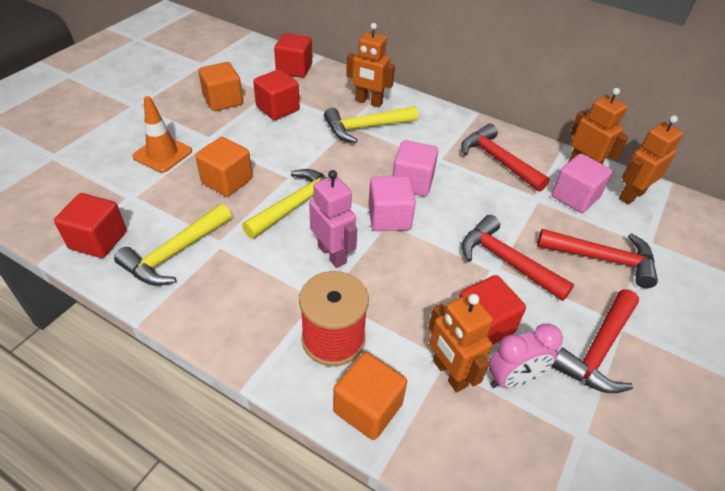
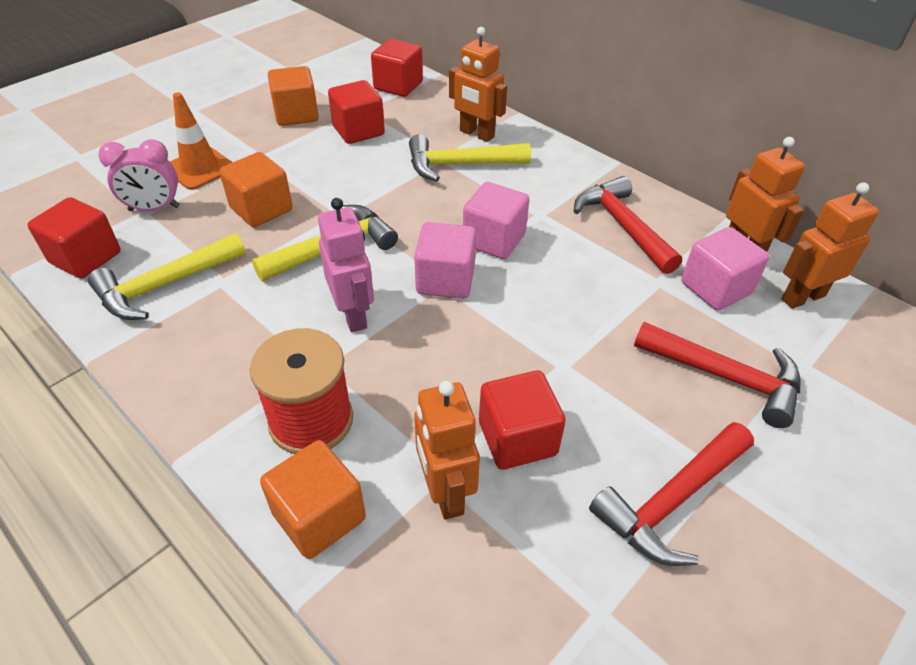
camera: 15 degrees right, 0 degrees up
(506, 261) = (583, 358): red hammer -> none
(513, 379) = (530, 517): pink clock -> pink clock (154, 208)

